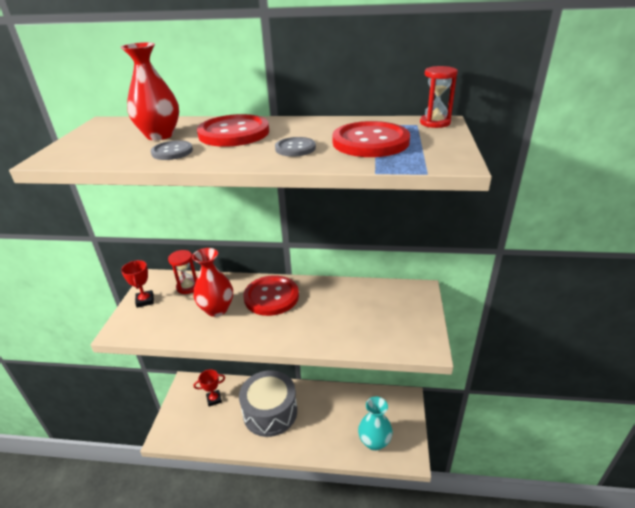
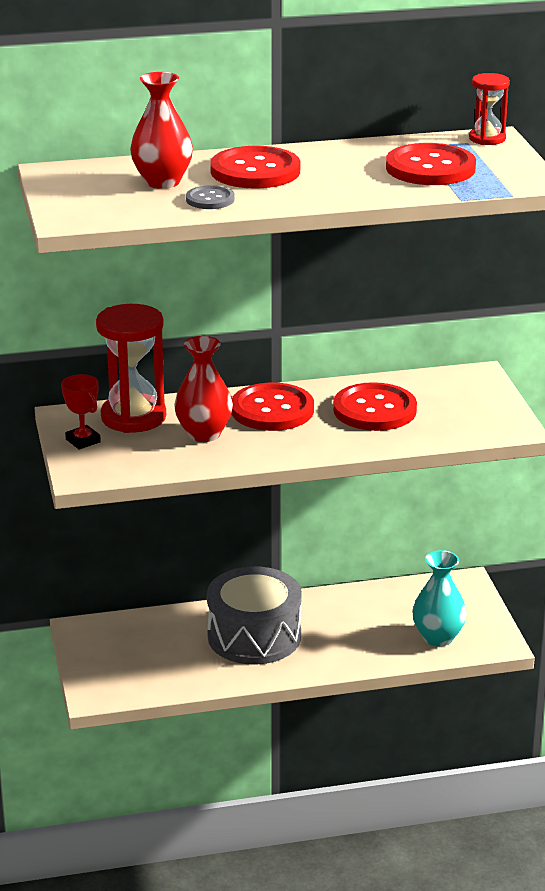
camera: 20 degrees left, 5 degrees down
(188, 287) = (133, 417): red hourglass -> red hourglass, size x1.83
(214, 399) = (147, 639): red trophy -> none
(295, 148) = (352, 182): grey button -> none
(336, 309) = (374, 410): none -> red button

